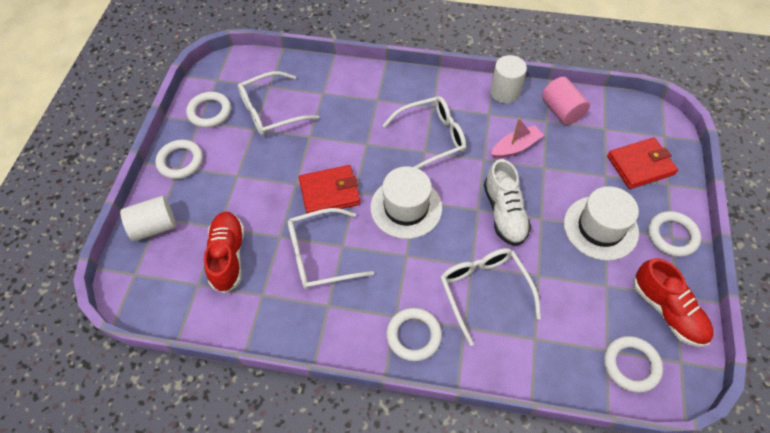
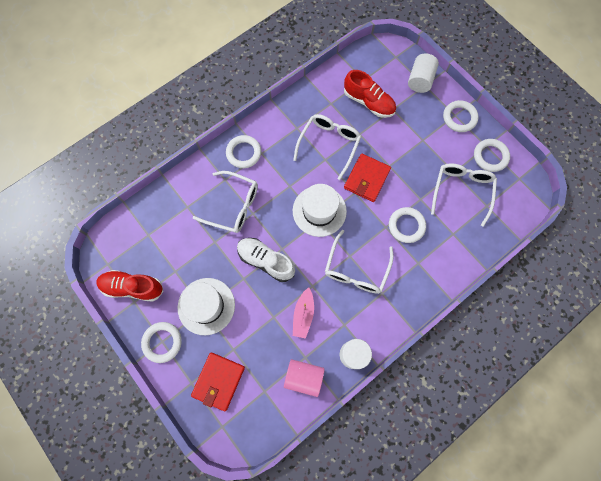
camera: 130 degrees right, 15 degrees up
(631, 365) = (131, 238): white ring -> white ring (406, 226)

